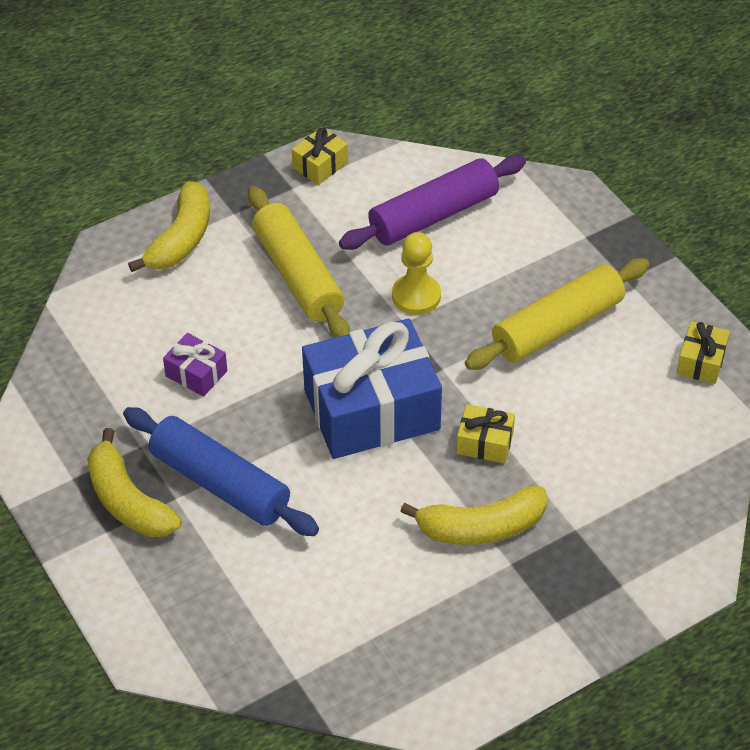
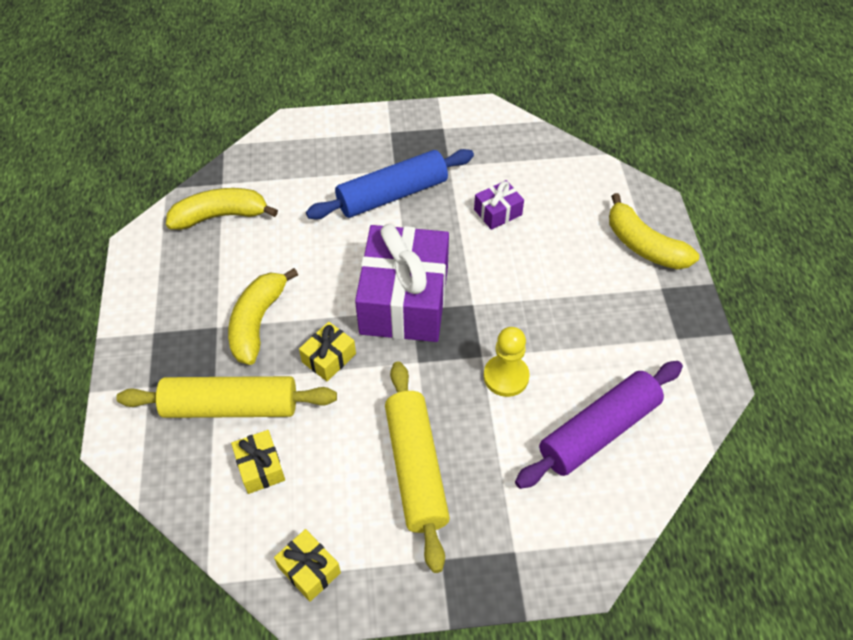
camera: 115 degrees right, 5 degrees up
(128, 501) = (407, 147): yellow banana -> yellow banana (220, 216)
(298, 275) = (569, 305): yellow rolling pin -> yellow rolling pin (231, 407)
(320, 165) = (700, 369): yellow gift -> yellow gift (260, 467)
(371, 409) = (404, 300): blue gift -> purple gift
(433, 215) = (599, 431): purple rolling pin -> purple rolling pin turned 60 degrees clockwise

